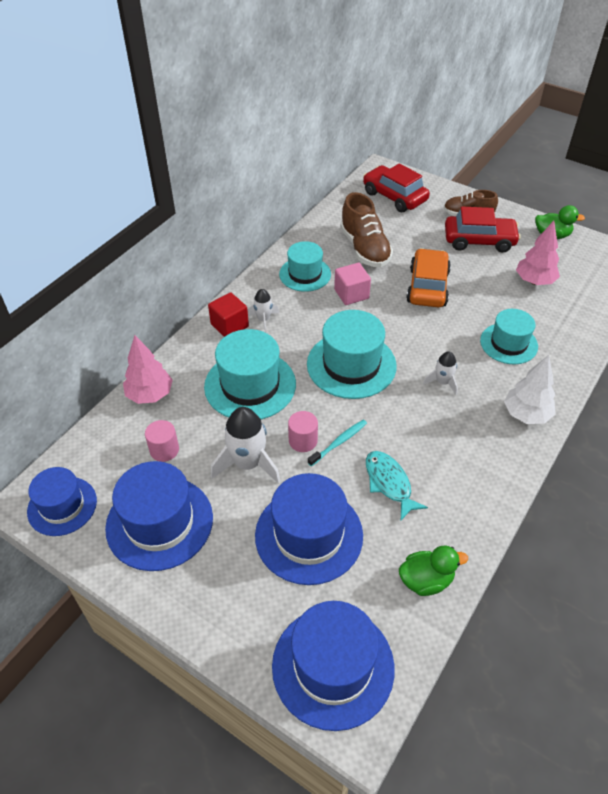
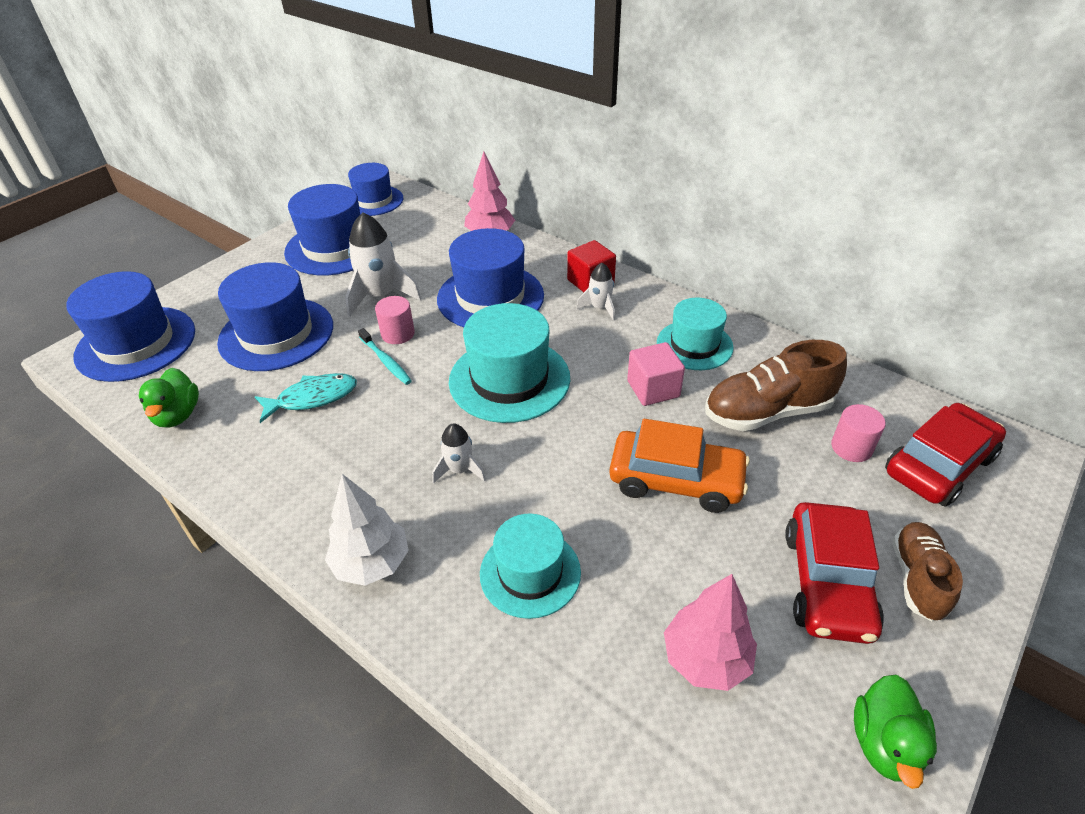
camera: 95 degrees right, 5 degrees down
(164, 450) = (416, 246): pink cylinder -> pink cylinder (851, 447)
(250, 385) = (490, 297): turquoise hat -> blue hat

